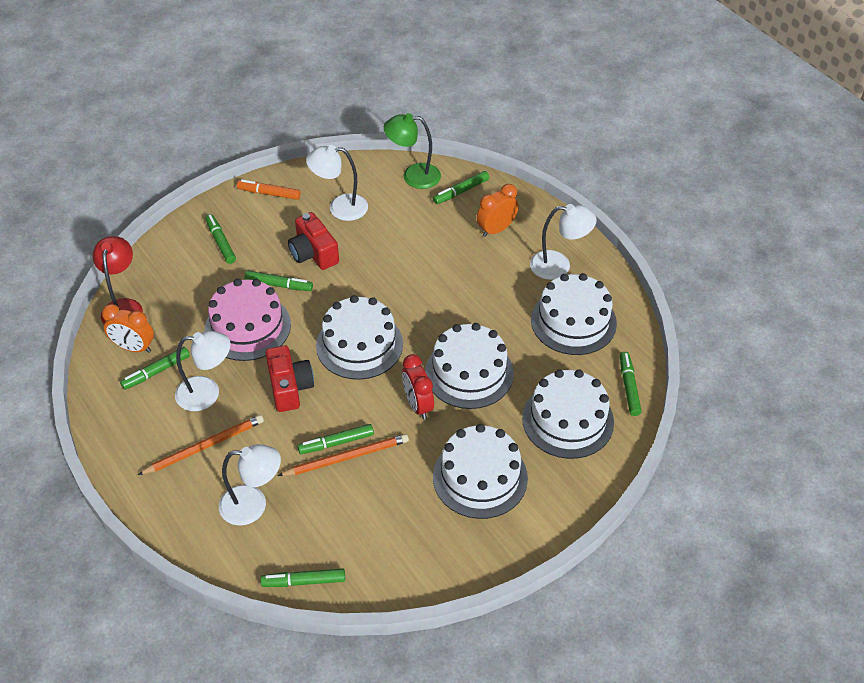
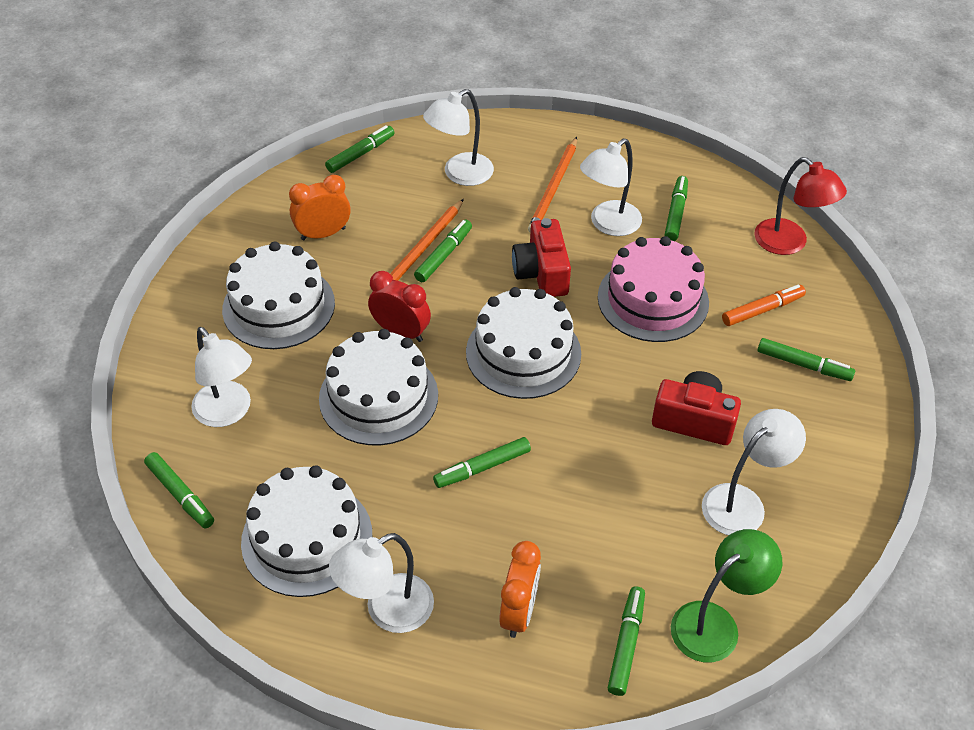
camera: 140 degrees right, 0 degrees up
(134, 348) = (725, 218): orange clock -> orange clock (323, 234)
(269, 193) = (843, 461): orange marker -> orange marker (762, 310)
(279, 285) = (681, 360): green marker -> green marker (482, 467)
(289, 387) = (542, 273): red camera -> red camera turned 45 degrees clockwise
(568, 420) = (228, 412): white cake -> white lamp

